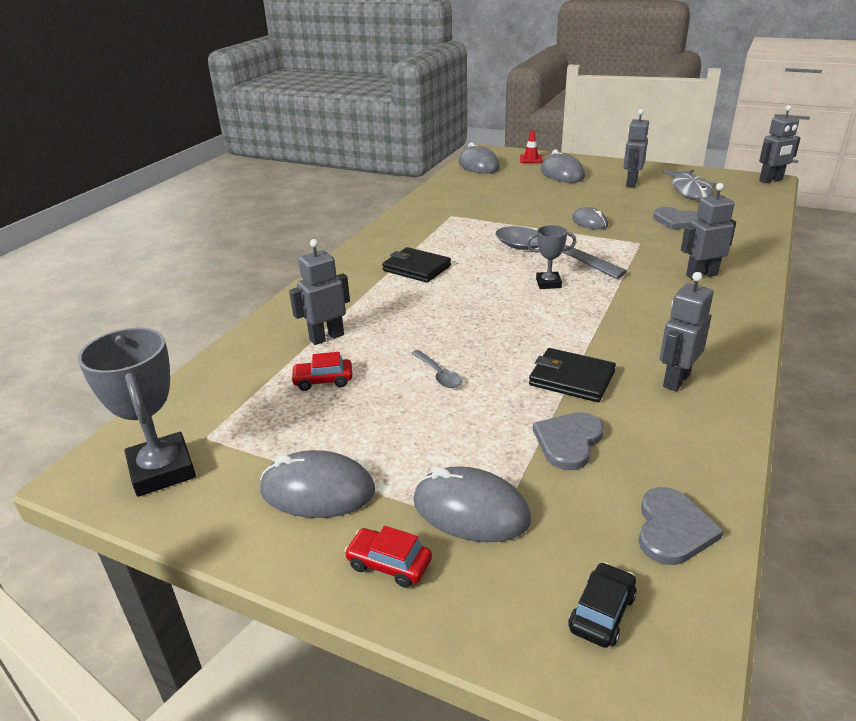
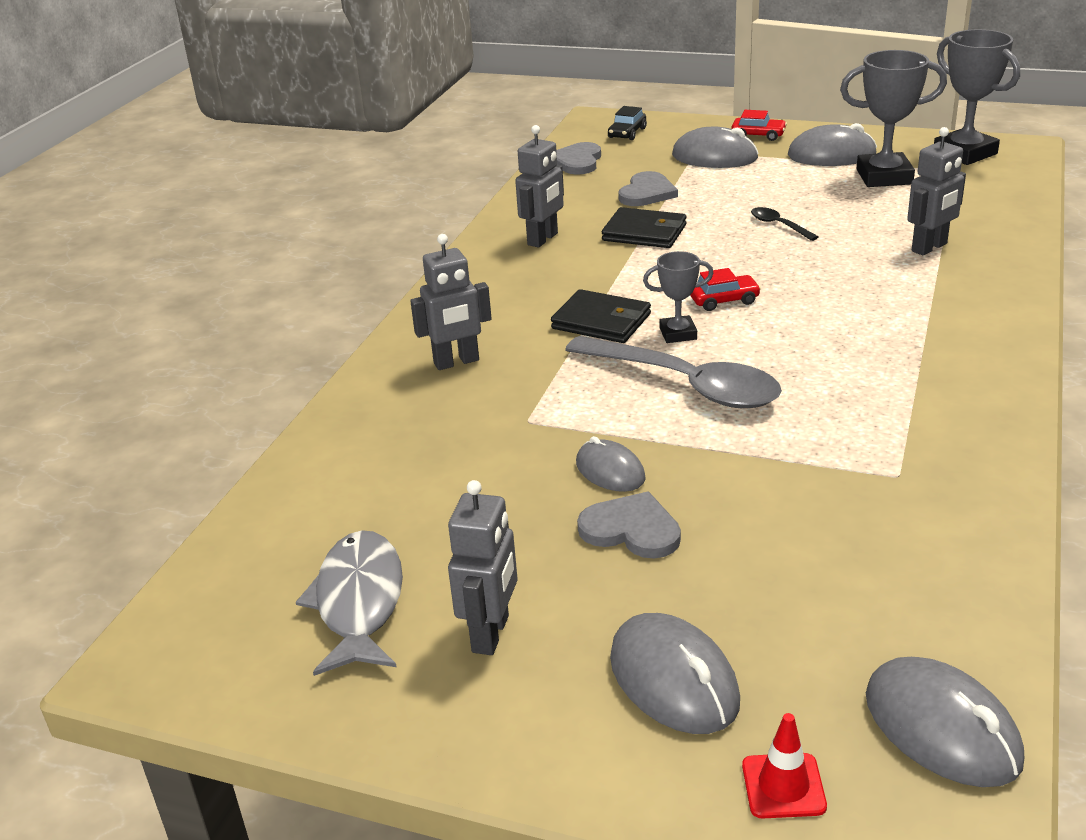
camera: 175 degrees right, 0 degrees up
(289, 436) = (884, 177): none -> grey trophy
(323, 380) = (893, 212): red car -> red car (724, 300)
(416, 268) = (886, 345): black wallet -> black wallet (601, 321)
(439, 375) = (778, 225): grey spoon -> black spoon
(677, 221) = (438, 485): grey heart -> grey heart (631, 530)
(771, 180) = (131, 664): grey robot -> none

